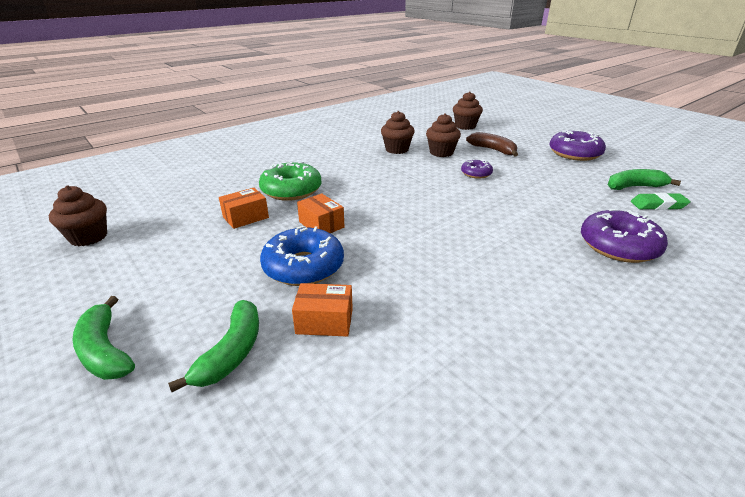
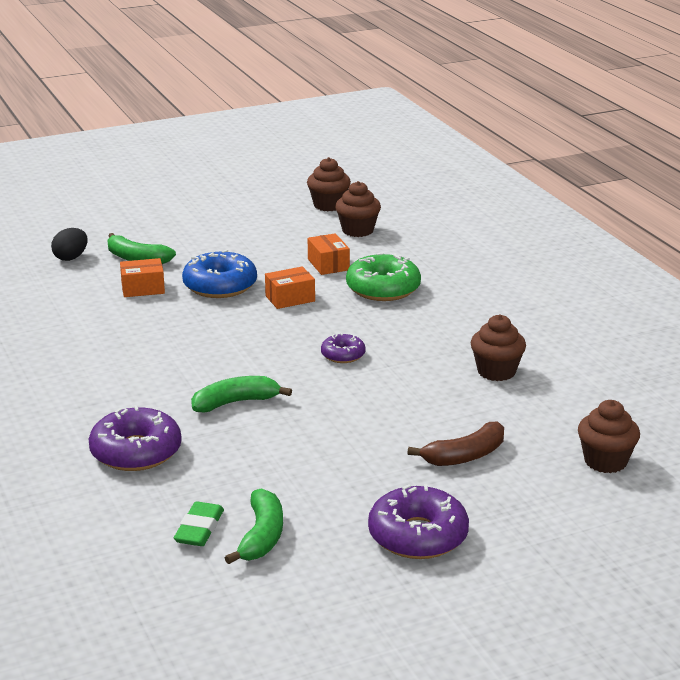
camera: 105 degrees right, 5 degrees down
(105, 350) = (170, 224): green banana -> green banana (235, 402)
(227, 438) = (71, 257): none -> black egg
(324, 321) = (143, 288): orange box -> orange box turned 60 degrees clockwise
(441, 152) = (470, 406): brown cupcake -> brown cupcake (357, 230)
(476, 173) = (375, 415): purple donut -> purple donut (343, 355)

